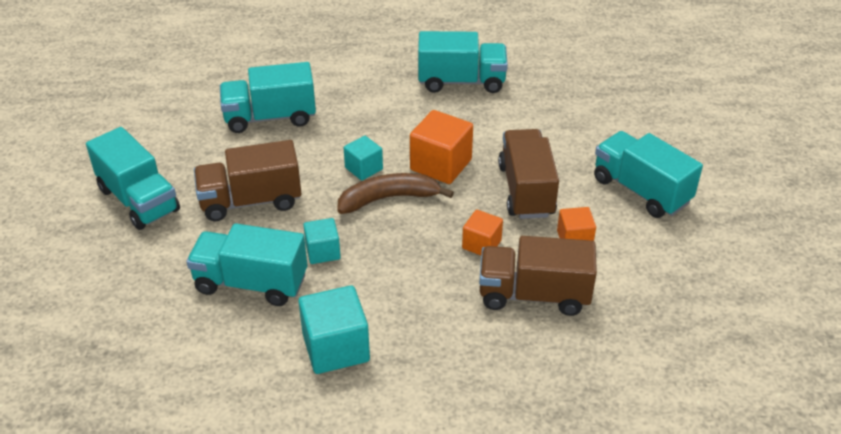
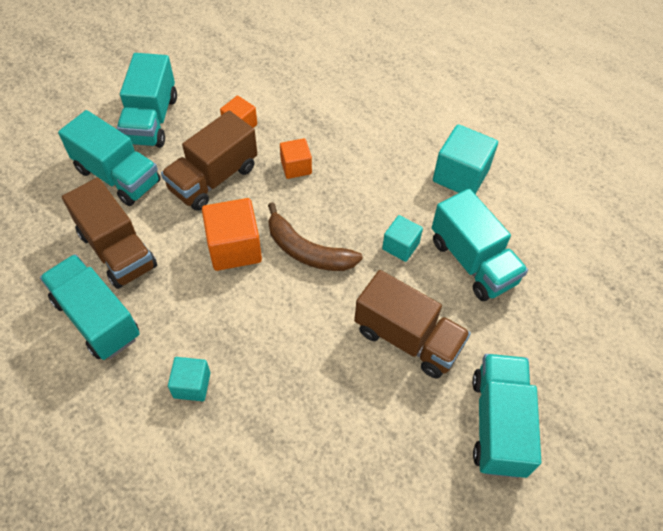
camera: 135 degrees left, 15 degrees up
(270, 117) = (297, 431): turquoise truck -> turquoise truck (117, 176)
(363, 168) = (290, 294): turquoise cube -> turquoise cube (192, 385)
(533, 295) = (312, 116): brown truck -> brown truck (117, 250)

